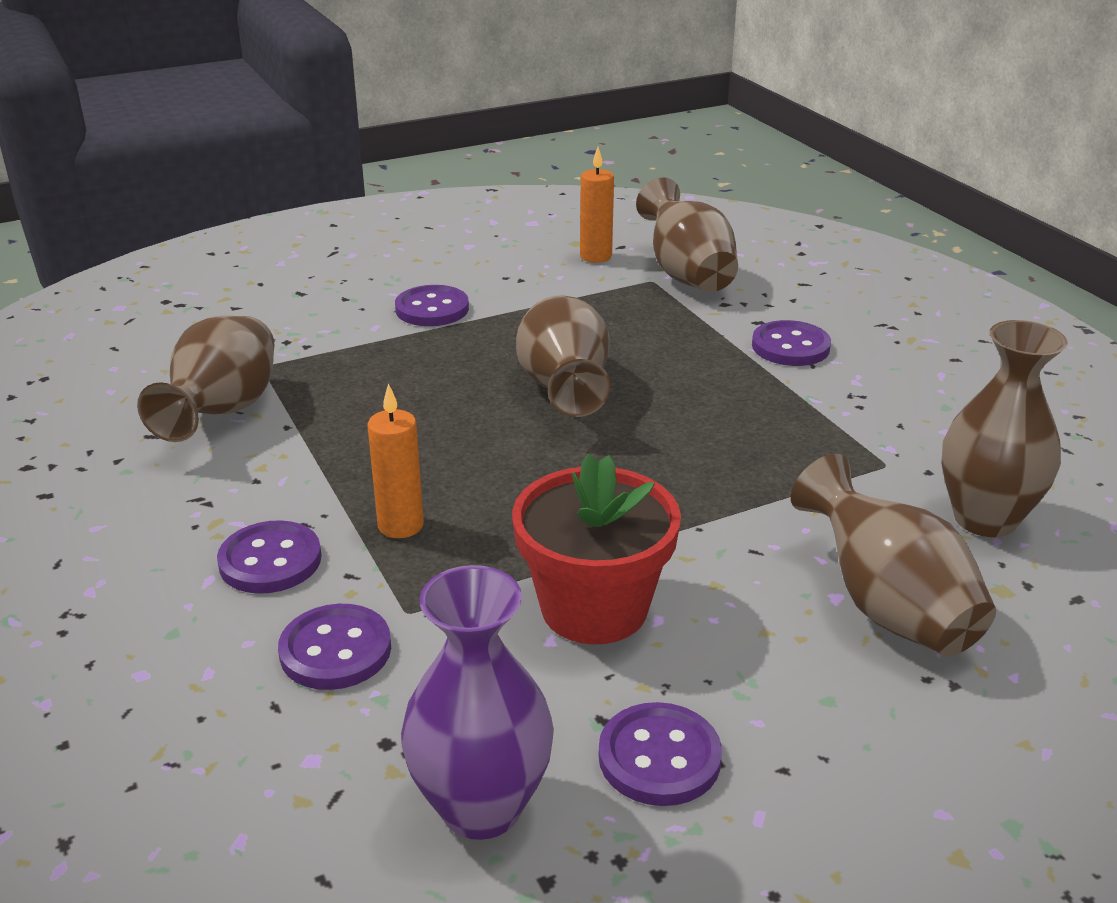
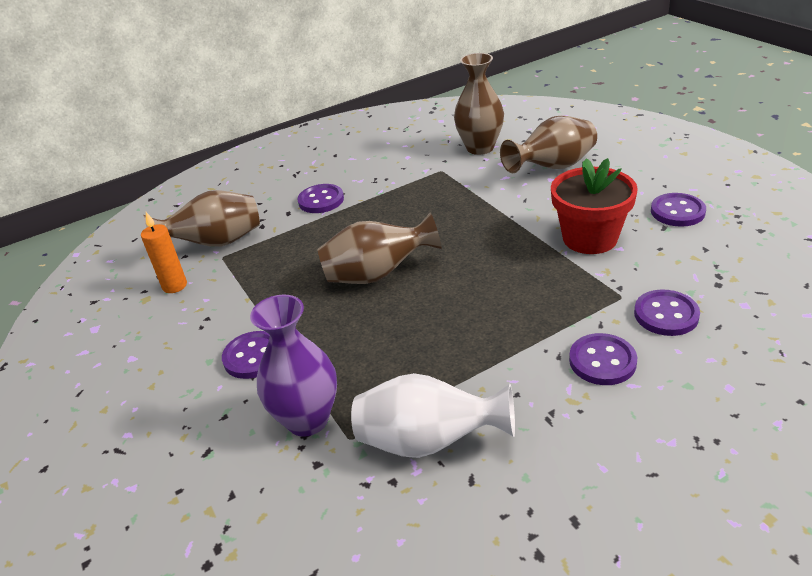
camera: 90 degrees left, 5 degrees up
(223, 412) = (429, 441): brown vase -> white vase
(400, 525) = (546, 314): orange candle -> none
(481, 807) = (736, 250): purple vase -> purple vase (307, 420)

